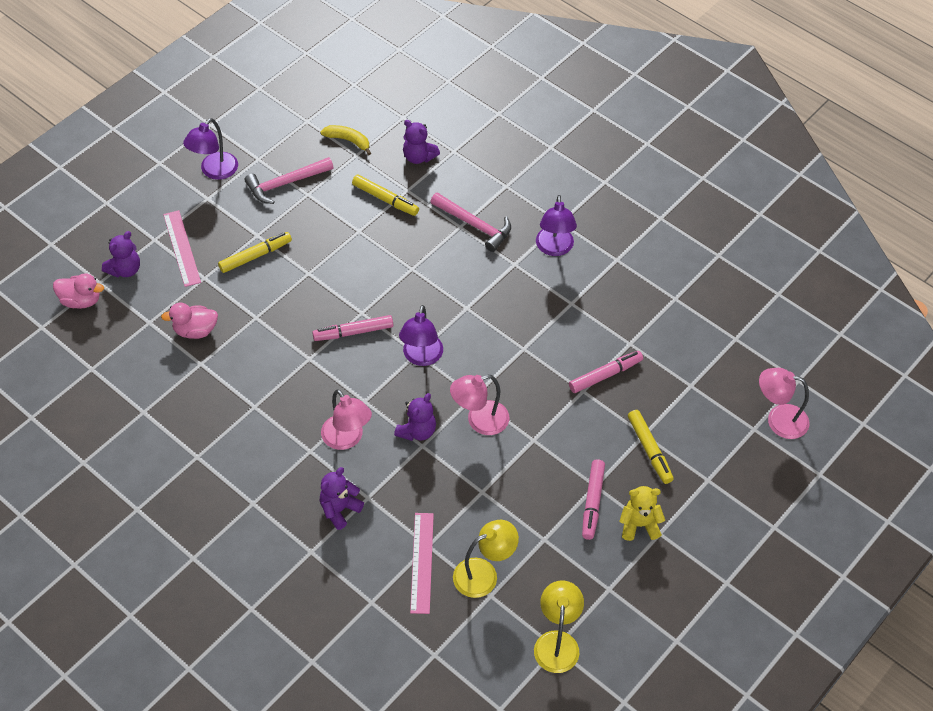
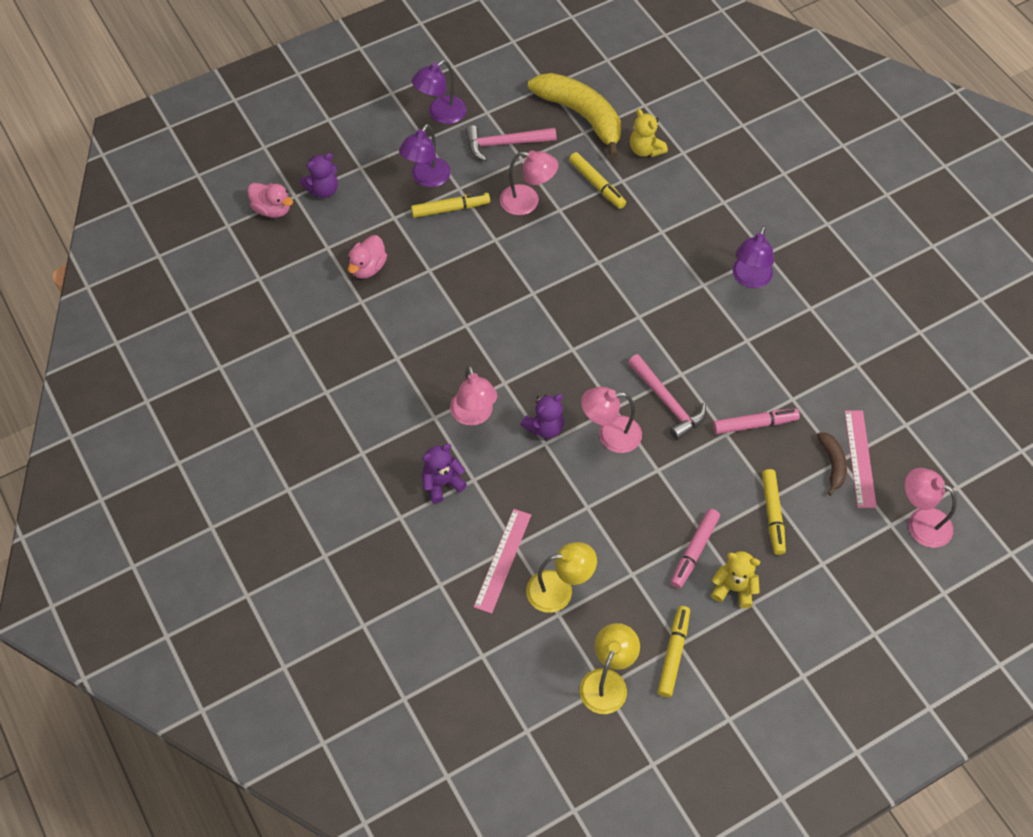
camera: 20 degrees right, 5 degrees up
(182, 248) = (383, 182): pink ruler -> pink ruler (860, 458)
(195, 331) = (368, 267): pink duck -> pink duck turned 75 degrees counterclockwise
(326, 231) = (527, 202): none -> pink lamp
(348, 141) = (581, 116): yellow banana -> yellow banana, size x2.11
(353, 332) = (518, 310): pink marker -> none
(418, 157) = (645, 150): purple teddy bear -> yellow teddy bear
(421, 357) = (575, 354): purple lamp -> purple lamp (426, 178)
(474, 225) = (677, 234): pink hammer -> pink hammer (667, 402)
(607, 599) = (673, 654): none -> yellow marker
(685, 391) = (832, 464): none -> brown banana

